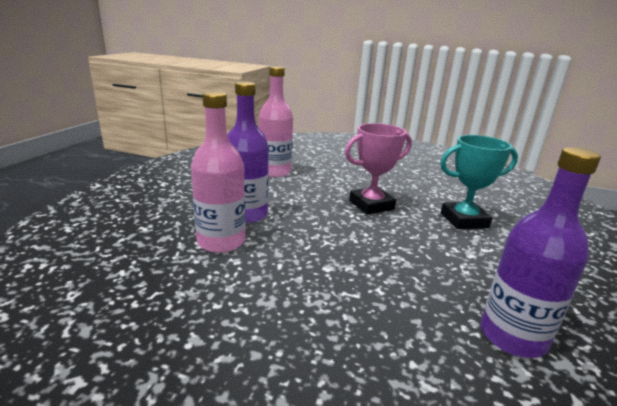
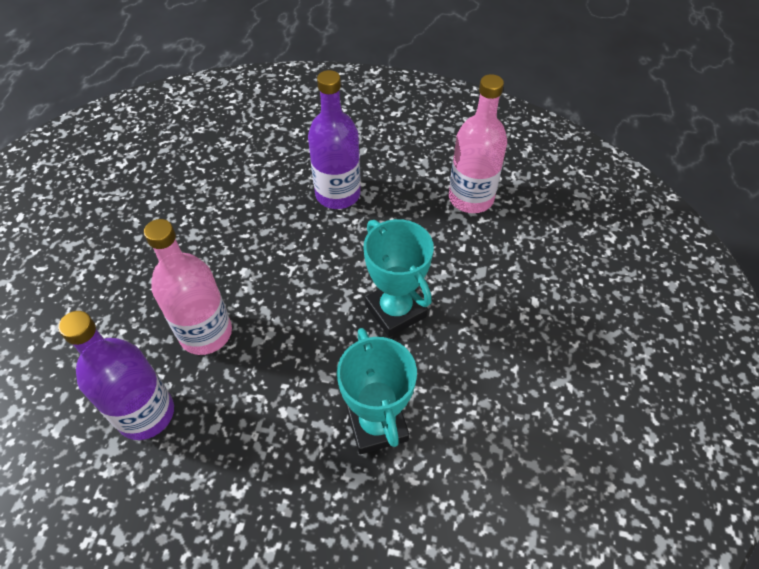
camera: 85 degrees right, 30 degrees up
(221, 241) = (279, 187): pink bottle -> pink bottle (206, 333)
(371, 205) = (395, 310): pink trophy -> turquoise trophy

